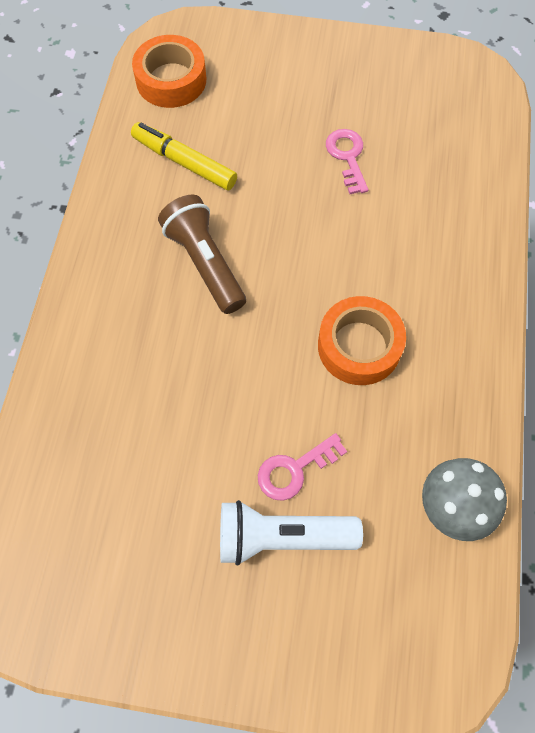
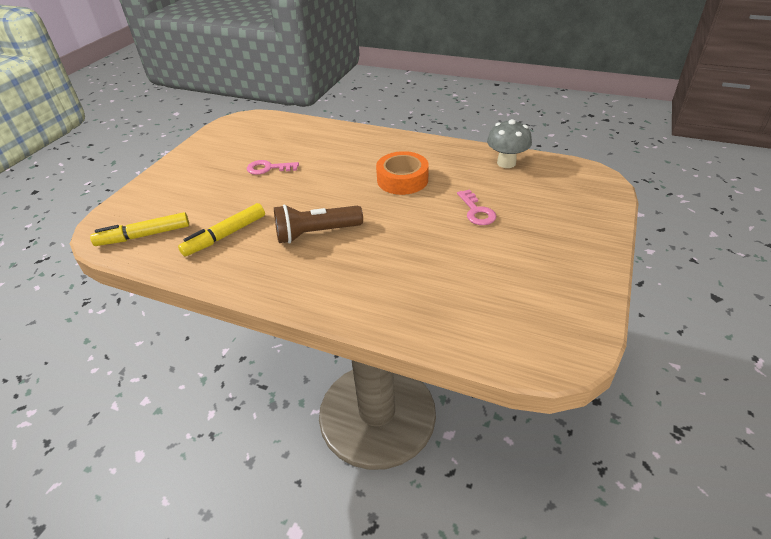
camera: 75 degrees left, 25 degrees down
(171, 80) = (144, 235): orange tape -> yellow marker
(281, 537) = (518, 221): white flashlight -> none

